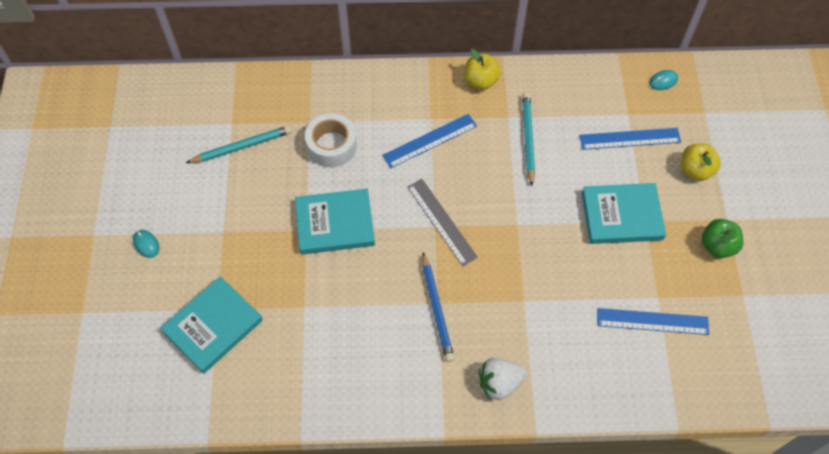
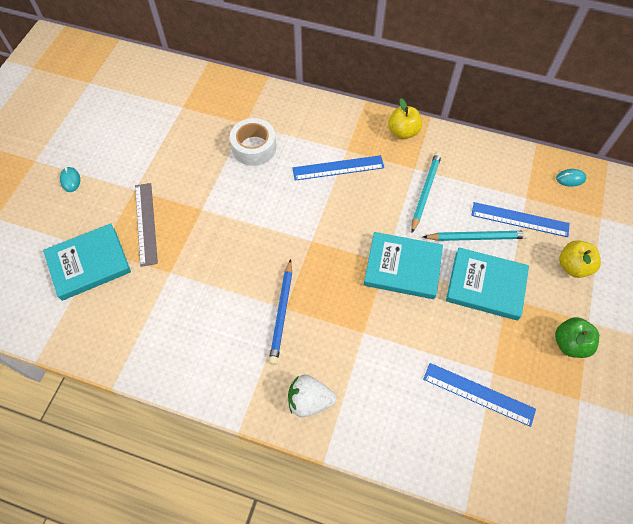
camera: 20 degrees right, 0 degrees up
(242, 146) = (182, 127): turquoise pencil -> turquoise pencil (477, 237)
(335, 224) = (227, 211): turquoise book -> turquoise book (402, 267)
(441, 221) = (319, 238): grey ruler -> grey ruler (145, 223)

